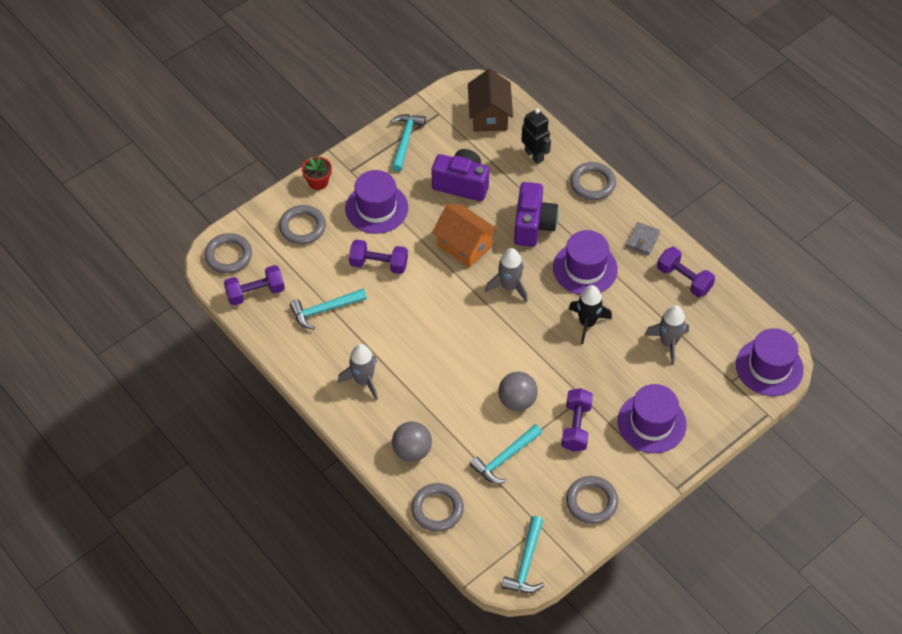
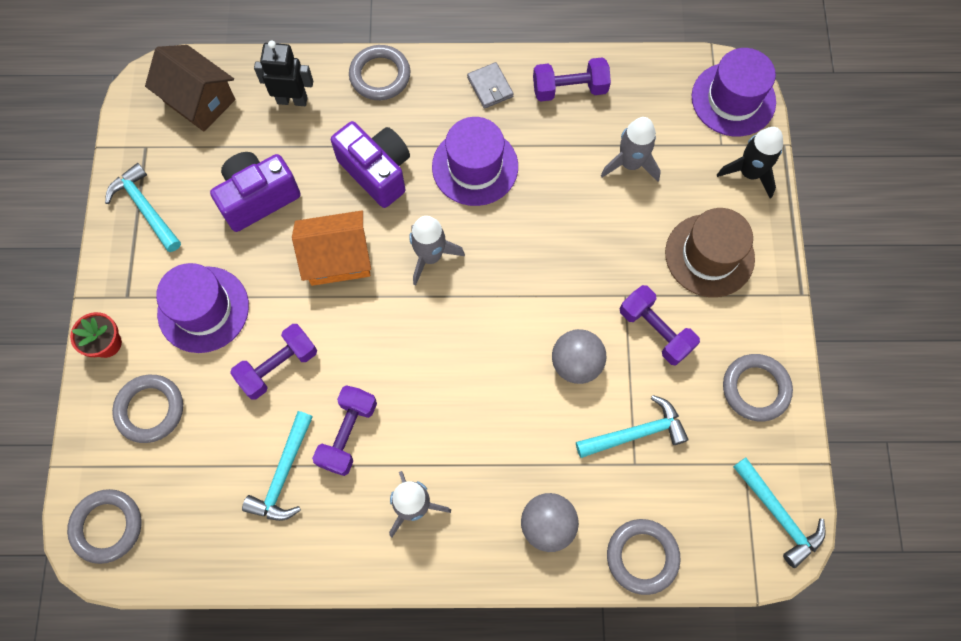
camera: 50 degrees left, 15 degrees up
(255, 293) = (188, 535): purple dumbbell -> purple dumbbell (348, 434)
(505, 458) = (635, 433): turquoise hammer -> turquoise hammer turned 105 degrees counterclockwise
(587, 323) = (542, 218): black rocket -> black rocket (749, 173)
(651, 423) = (709, 255): purple hat -> brown hat

